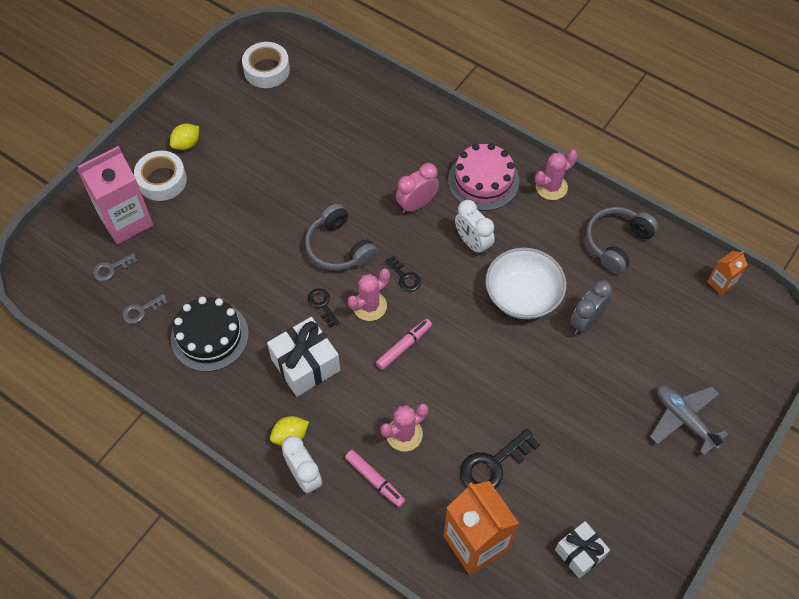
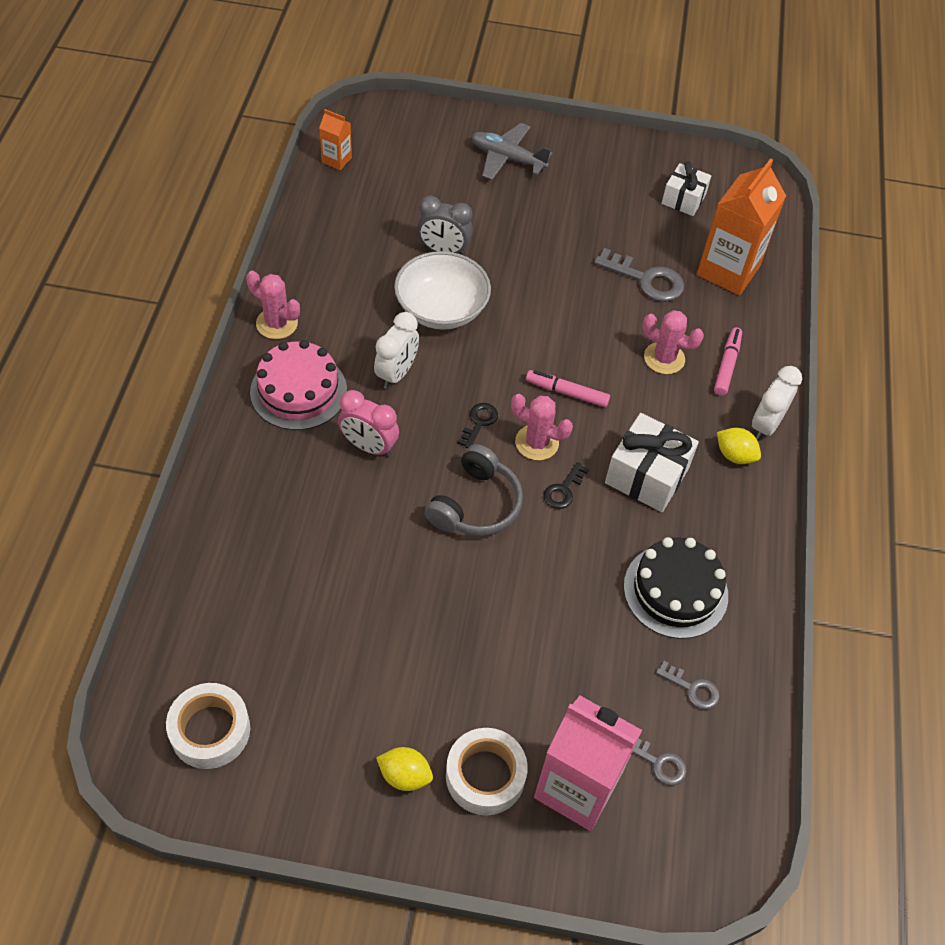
camera: 120 degrees left, 5 degrees down
(493, 465) = (646, 279): black key -> grey key
(617, 243) = (328, 248): grey headphones -> none
(684, 419) = (507, 158): grey plane -> grey plane turned 90 degrees clockwise

